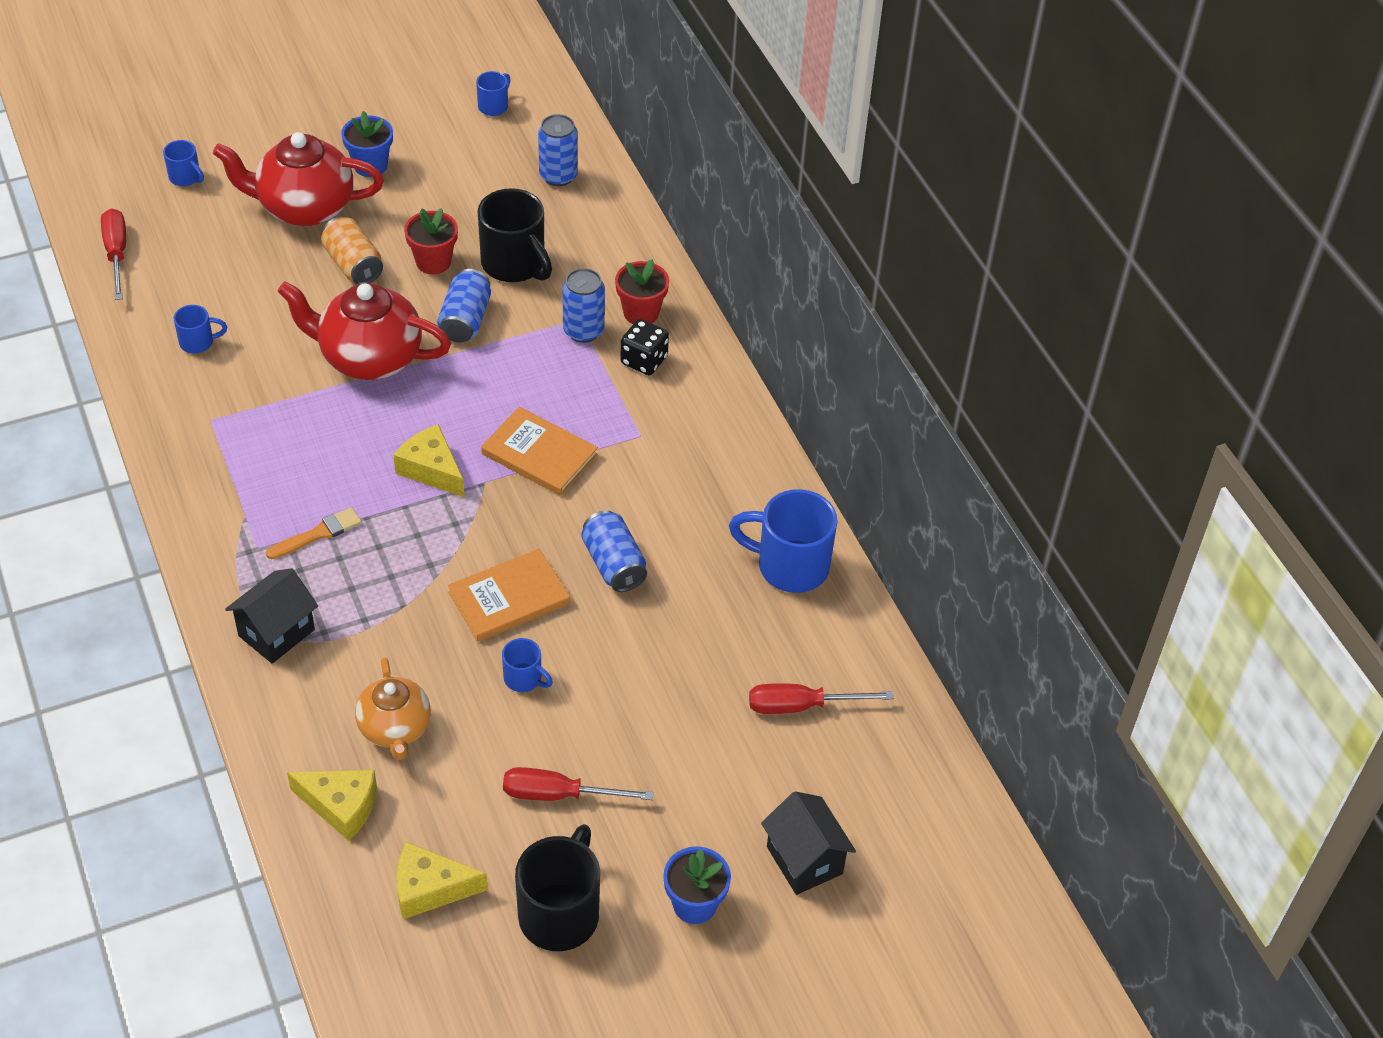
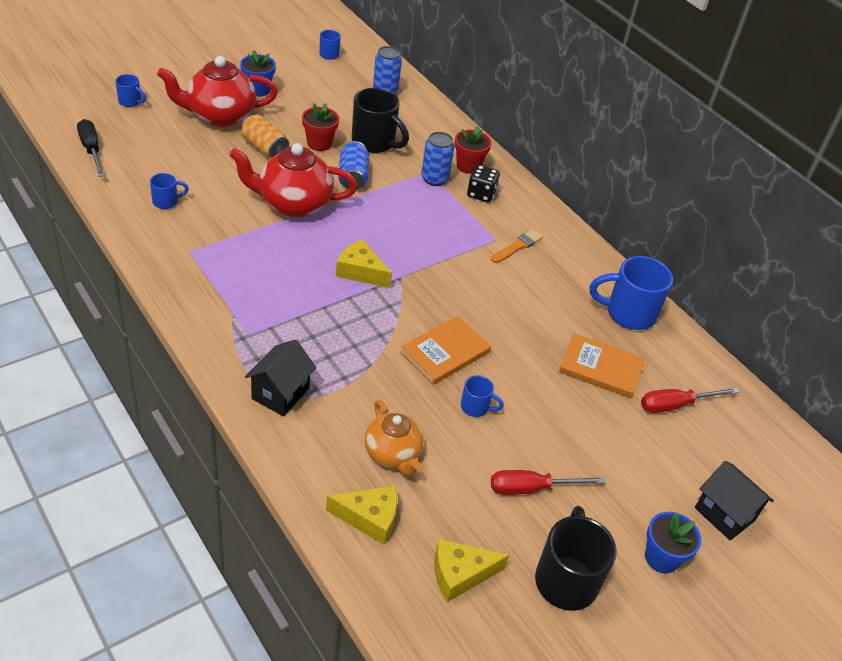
camera: 15 degrees left, 5 degrees down
(116, 253) = (91, 149): red screwdriver -> black screwdriver
(318, 534) = (291, 321): orange brush -> orange brush (518, 246)
(539, 454) = (433, 256): orange book -> orange book (601, 368)
(614, 564) = (510, 323): blue can -> none

